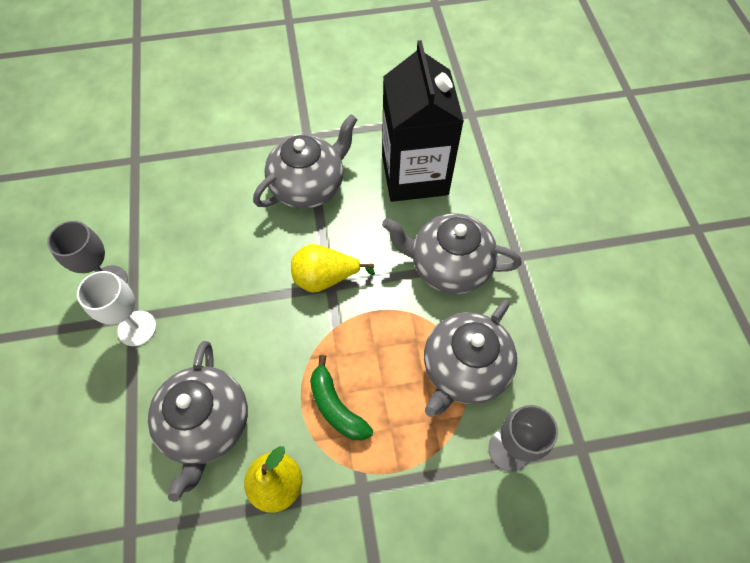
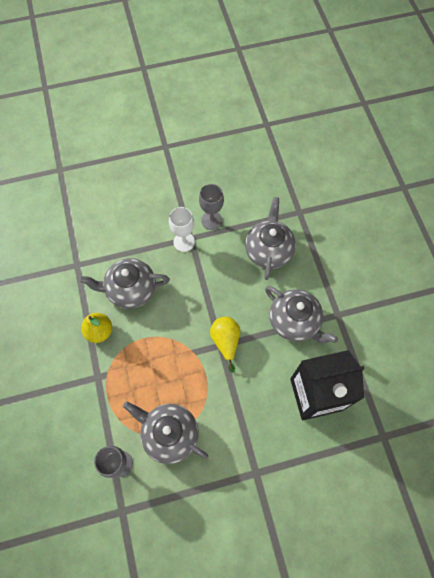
camera: 85 degrees right, 5 degrees up
(336, 407) = (143, 357): green banana -> none
(448, 266) = (242, 422): grey teapot -> grey teapot (268, 250)

